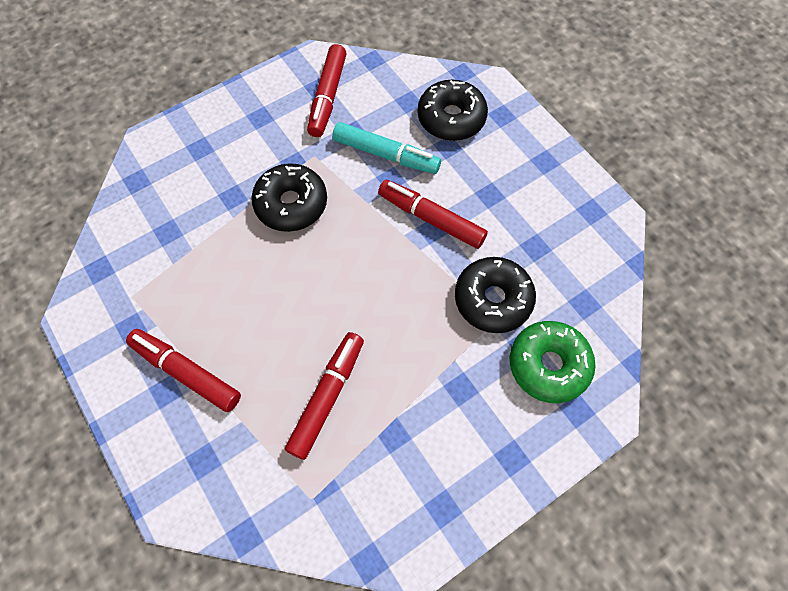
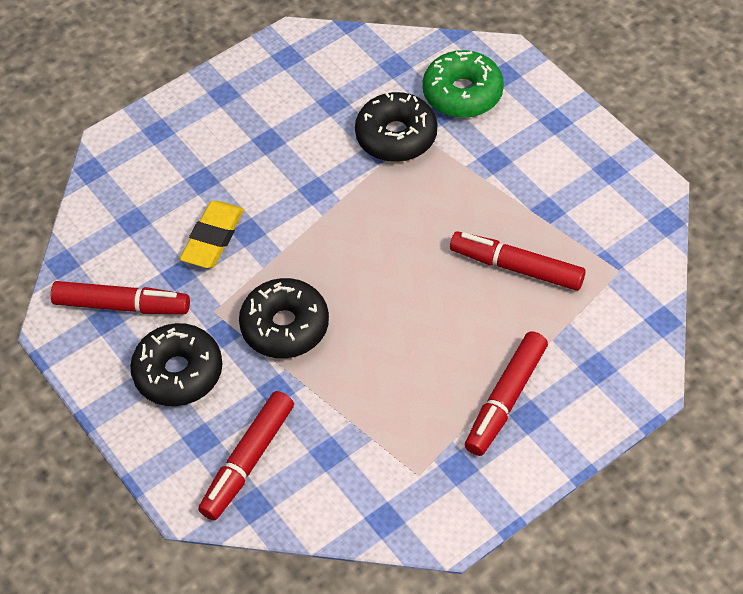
camera: 90 degrees left, 10 degrees down
(386, 154) = (213, 238): turquoise marker -> yellow eraser
(431, 219) = (301, 191): red marker -> red marker (248, 460)
(451, 118) = (161, 178): black donut -> black donut (178, 372)

